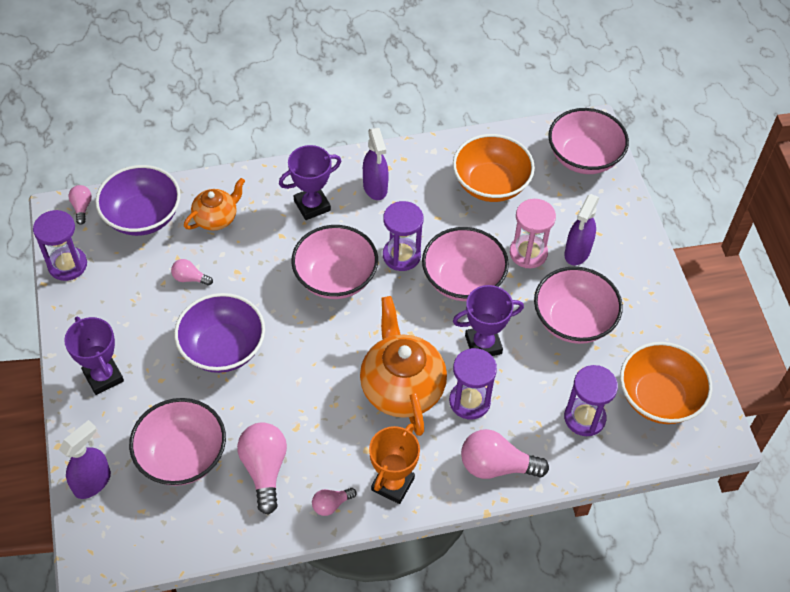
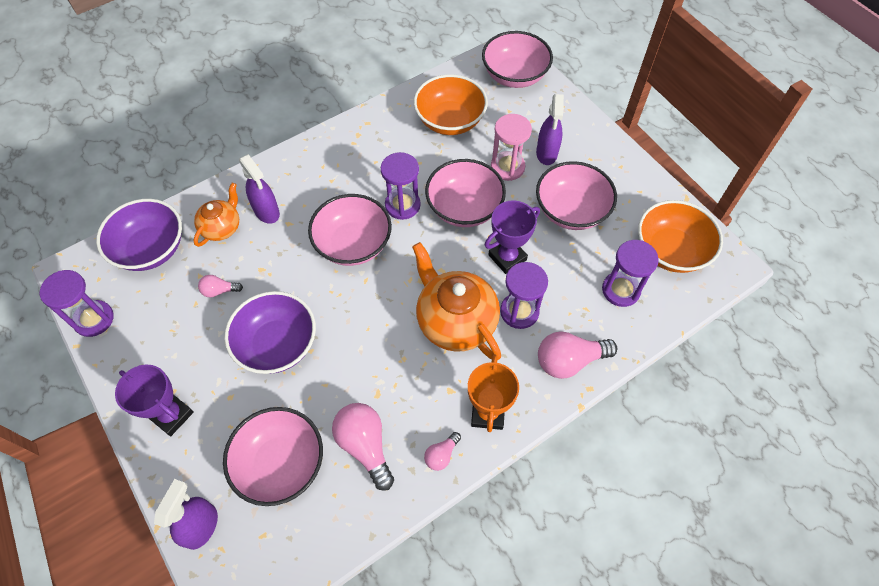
camera: 20 degrees left, 5 degrees up
(82, 207) = (88, 260): pink light bulb -> none
(312, 206) = (305, 188): purple trophy -> none
(375, 188) = (354, 155): purple spray bottle -> purple spray bottle (267, 212)

